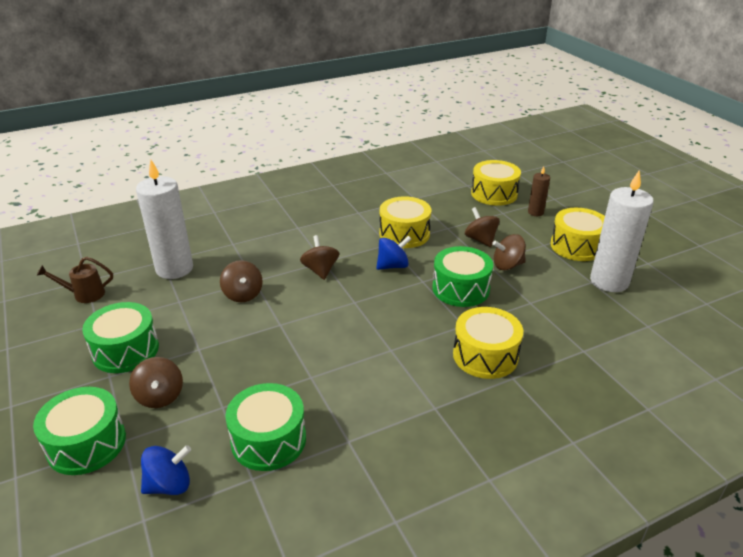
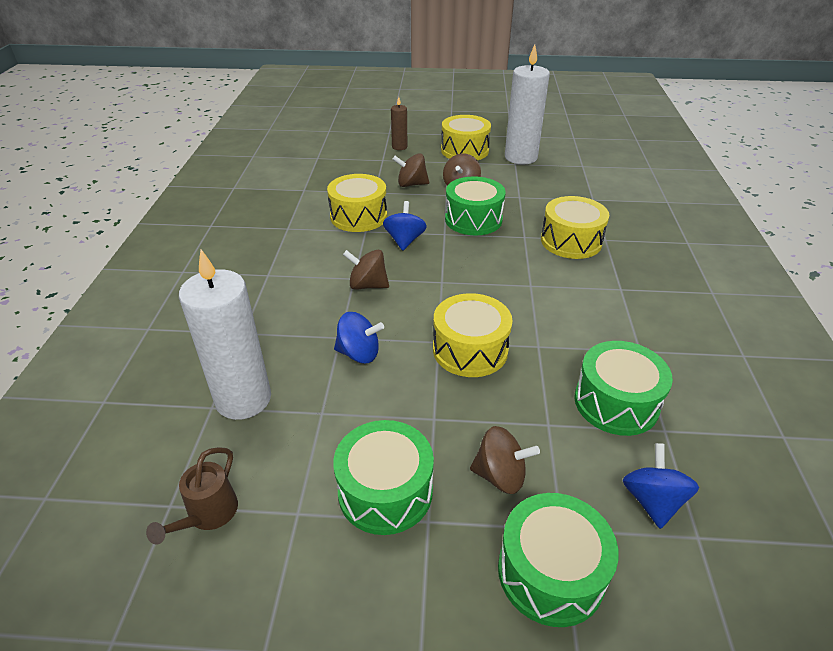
camera: 60 degrees left, 5 degrees up
(243, 294) = (359, 353): brown spinning top -> blue spinning top
(494, 194) = (348, 152): yellow drum -> yellow drum (470, 350)

